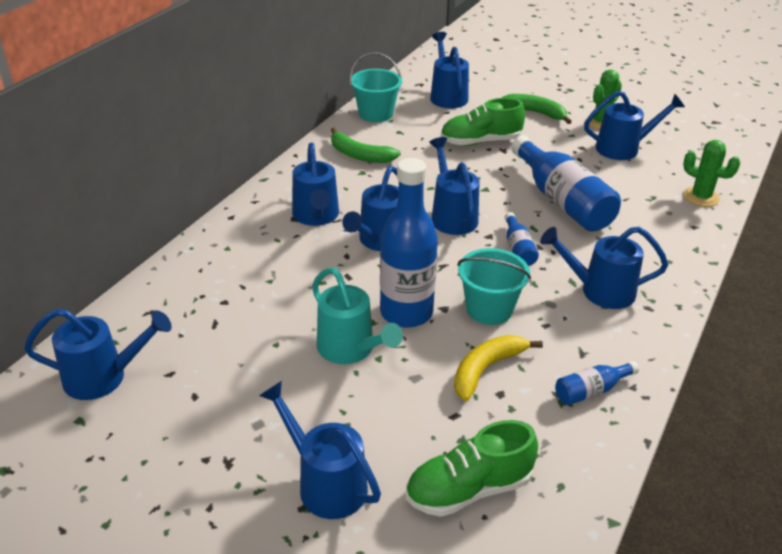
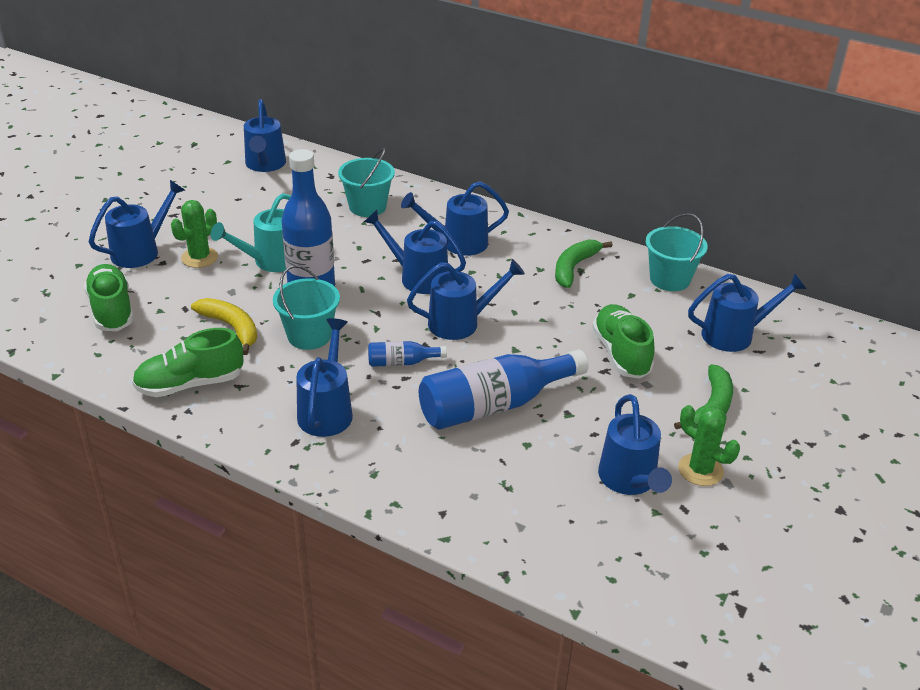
camera: 90 degrees right, 0 degrees up
(234, 279) = (367, 207): none -> turquoise bucket
(591, 391) = (190, 384): blue bottle -> green shoe
(701, 197) = (511, 535): green cactus -> green cactus (199, 258)

